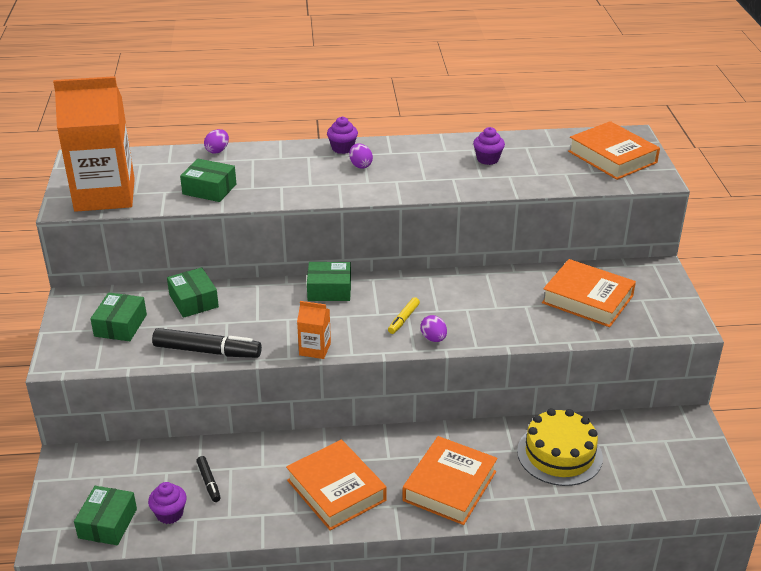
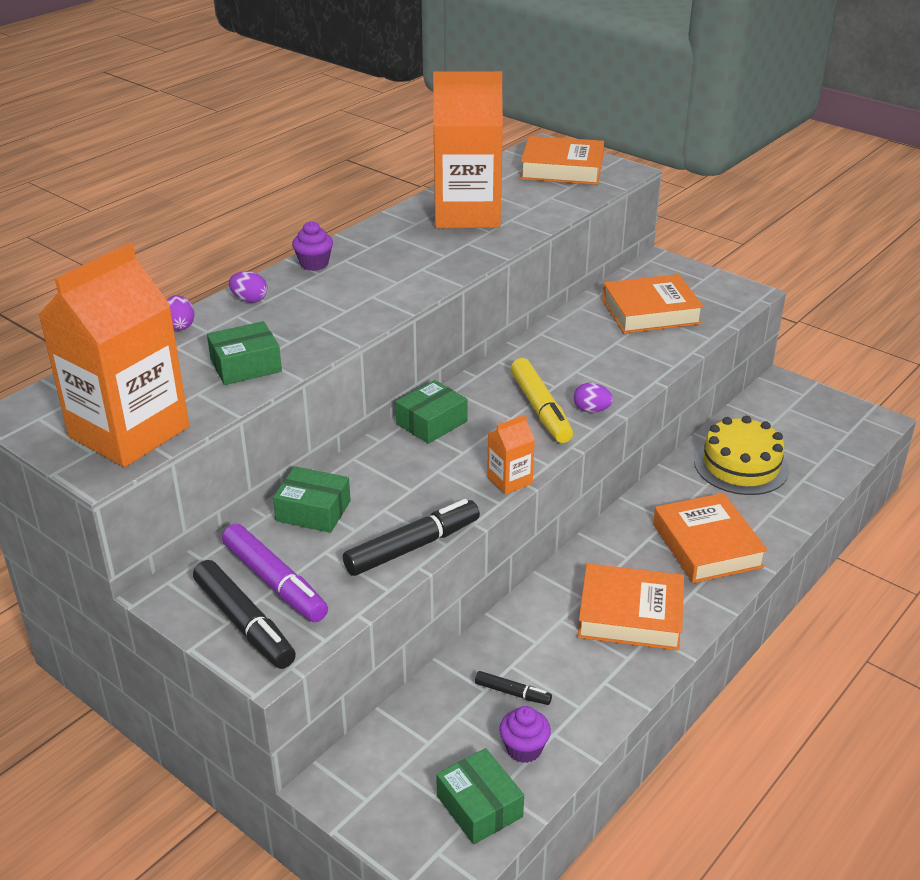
camera: 45 degrees left, 0 degrees up
(78, 336) = (244, 623): none -> black marker
(120, 325) = (275, 582): green box -> purple marker
(360, 165) = (361, 271): purple egg -> purple egg (249, 300)
(403, 319) = (540, 409): yellow marker -> yellow marker, size x1.90
(487, 159) = (467, 214): purple cupcake -> orange carton

